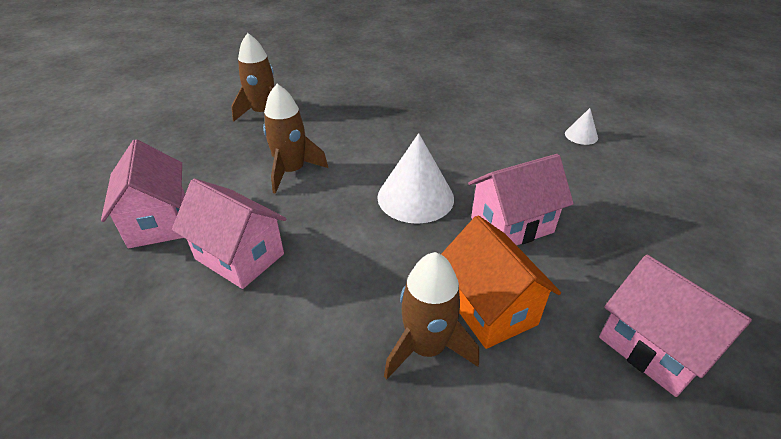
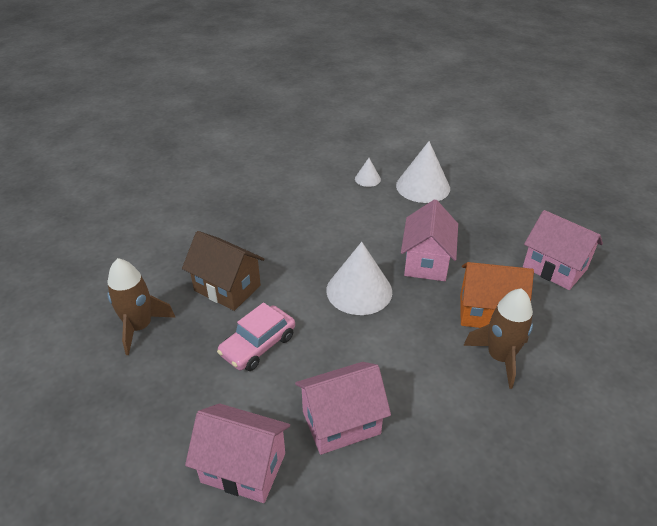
camera: 55 degrees left, 0 degrees up
(292, 171) = (258, 345): brown rocket -> pink car
(340, 129) = (227, 288): none -> brown house
(629, 174) = (423, 186): none -> white cone
(653, 348) = (554, 268): pink house -> pink house turned 45 degrees clockwise

